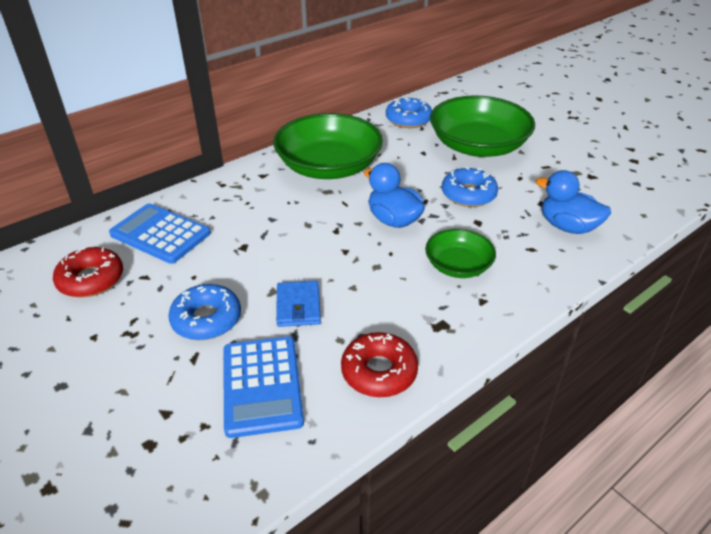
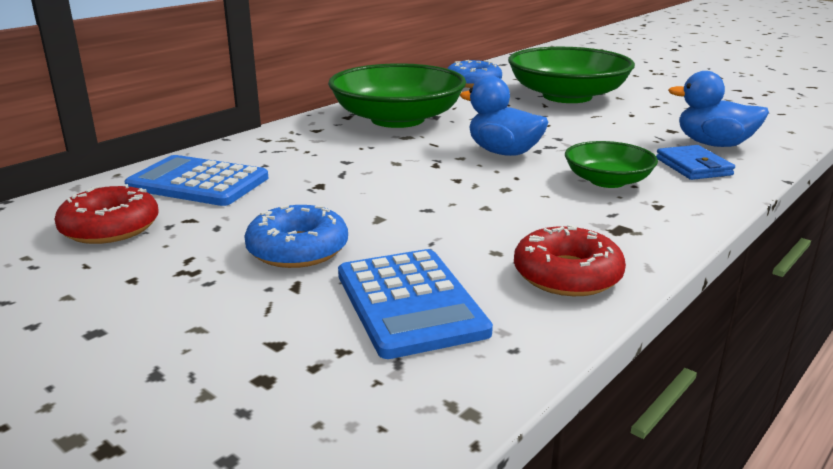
camera: 10 degrees left, 15 degrees down
(298, 306) = (422, 228): blue wallet -> blue wallet (693, 167)
(468, 194) = (581, 129): blue donut -> none

